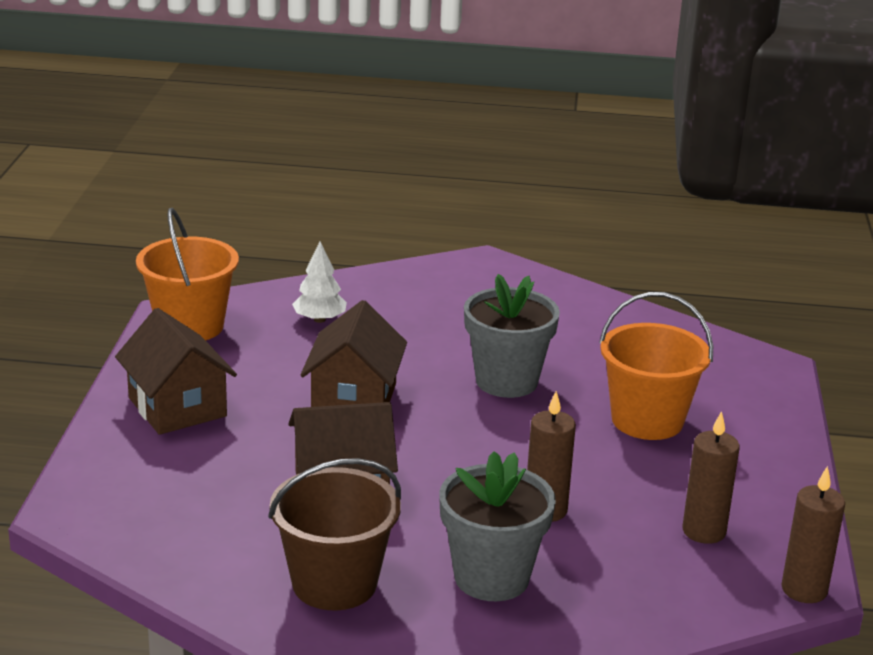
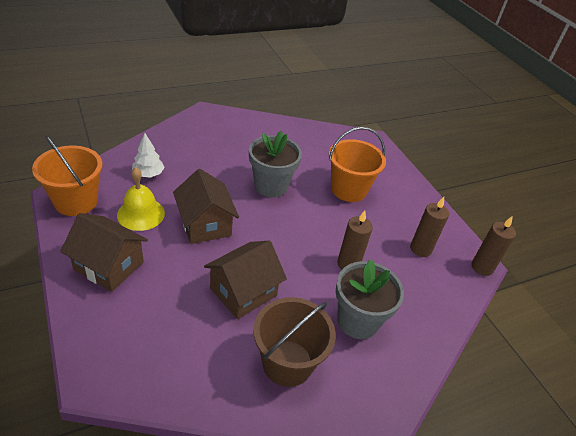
camera: 35 degrees left, 15 degrees up
(268, 363) = (141, 214): none -> yellow bell

